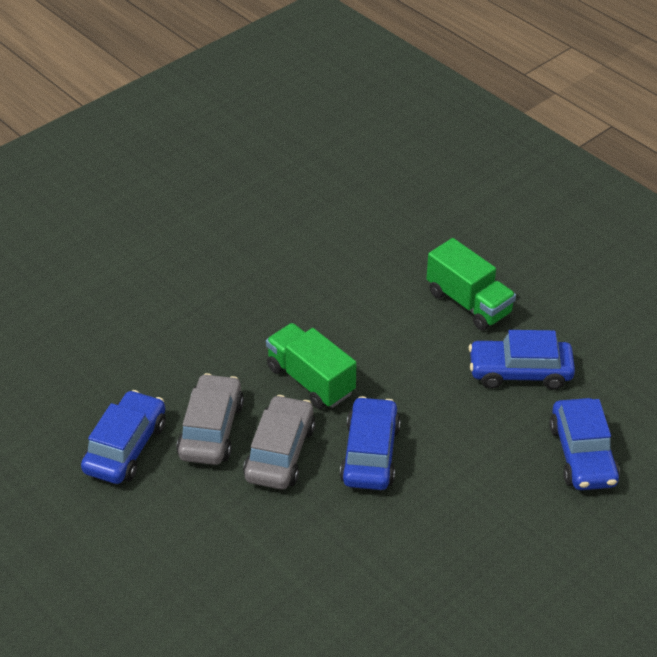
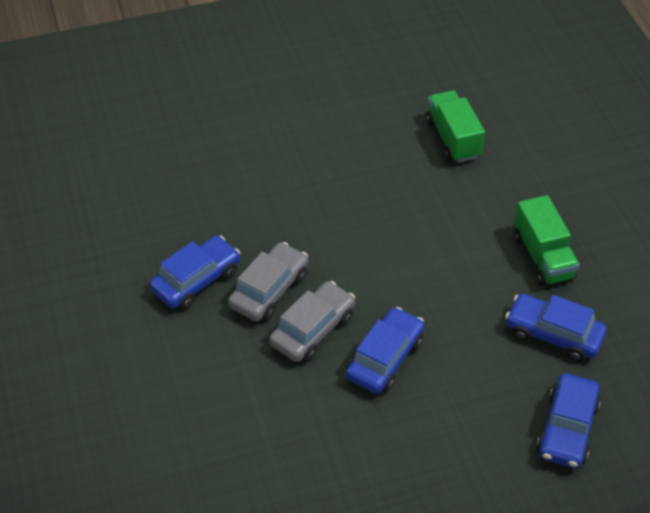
camera: 25 degrees right, 5 degrees up
(310, 380) = (371, 277): green truck -> green truck (453, 139)

